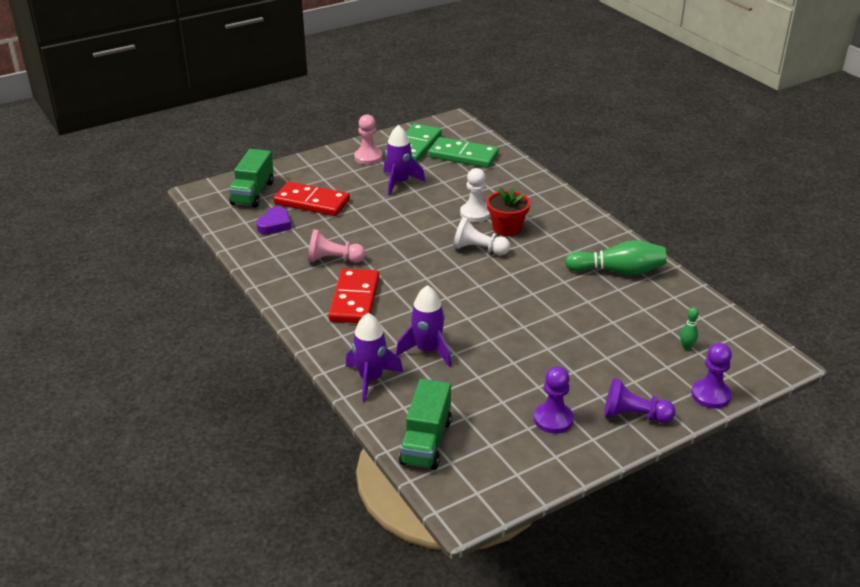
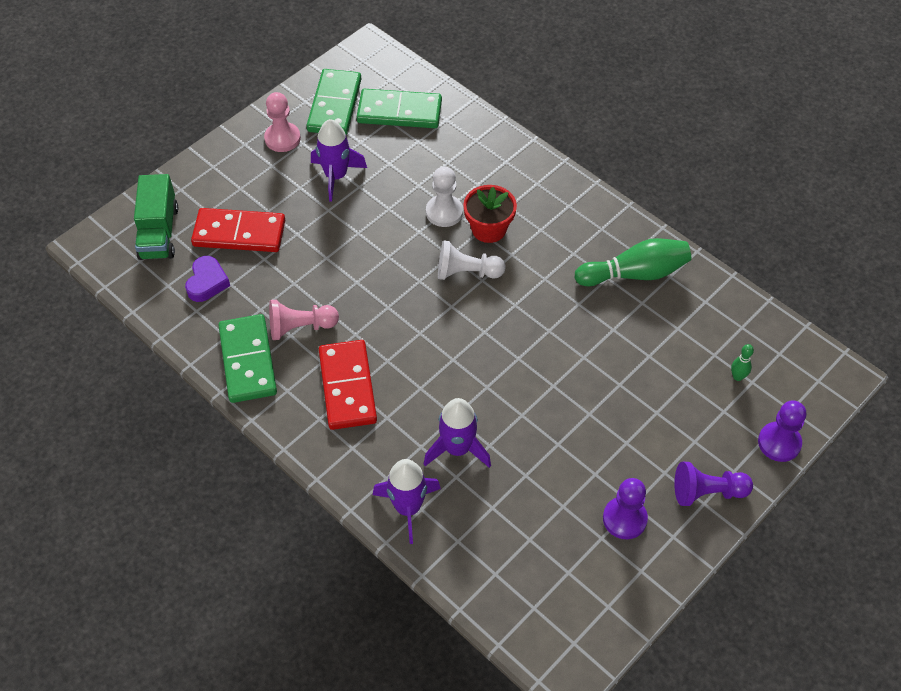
camera: 15 degrees left, 20 degrees up
(284, 272) = (248, 361): none -> green domino
(426, 442) = (498, 585): green truck -> none

